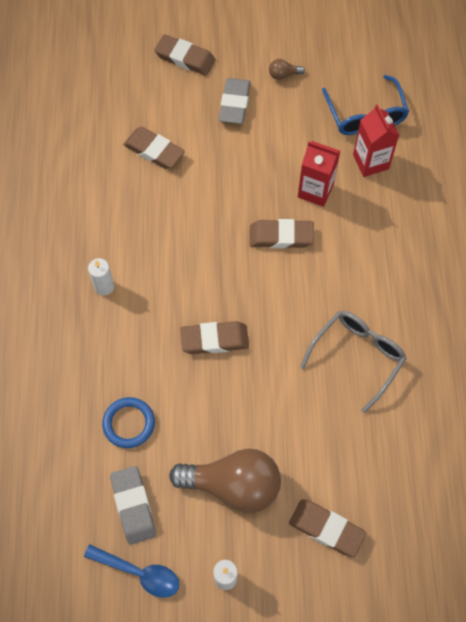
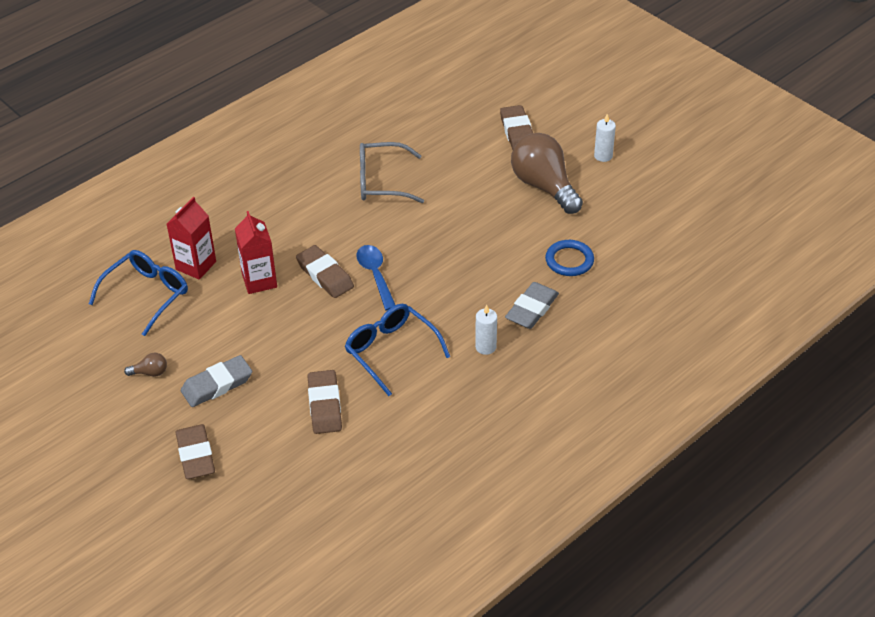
camera: 130 degrees left, 20 degrees down
(133, 506) = (617, 222): grey eraser -> grey eraser (532, 309)
(139, 573) = (651, 193): blue spoon -> blue spoon (375, 275)
(161, 223) = (391, 352): none -> blue glasses
(214, 340) = (454, 258): brown eraser -> none
(283, 75) = (150, 372): brown light bulb -> brown light bulb turned 45 degrees counterclockwise

